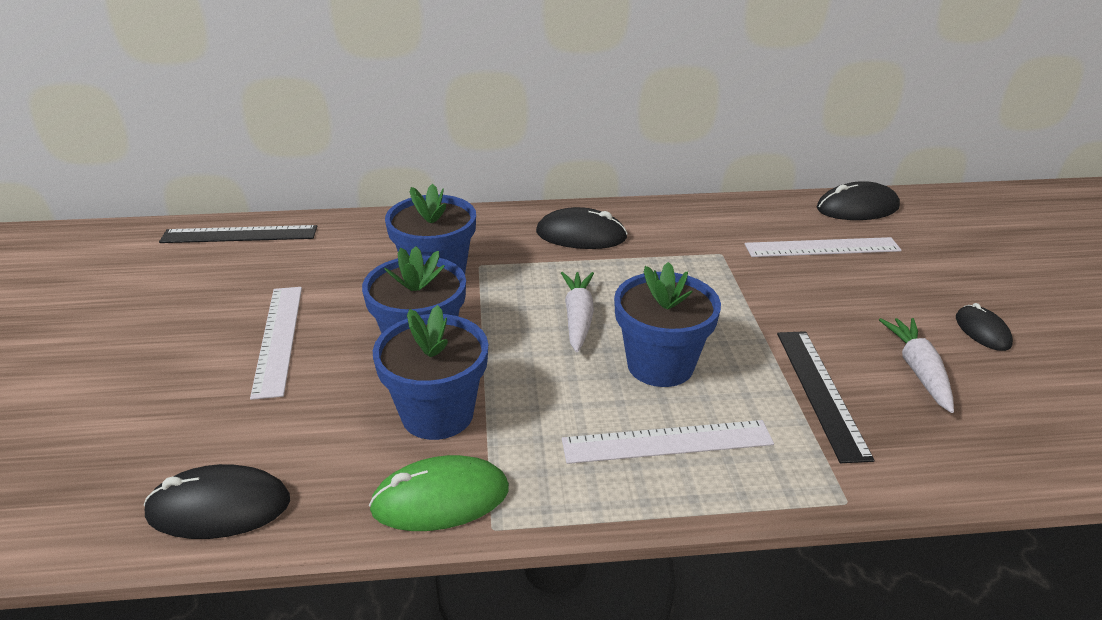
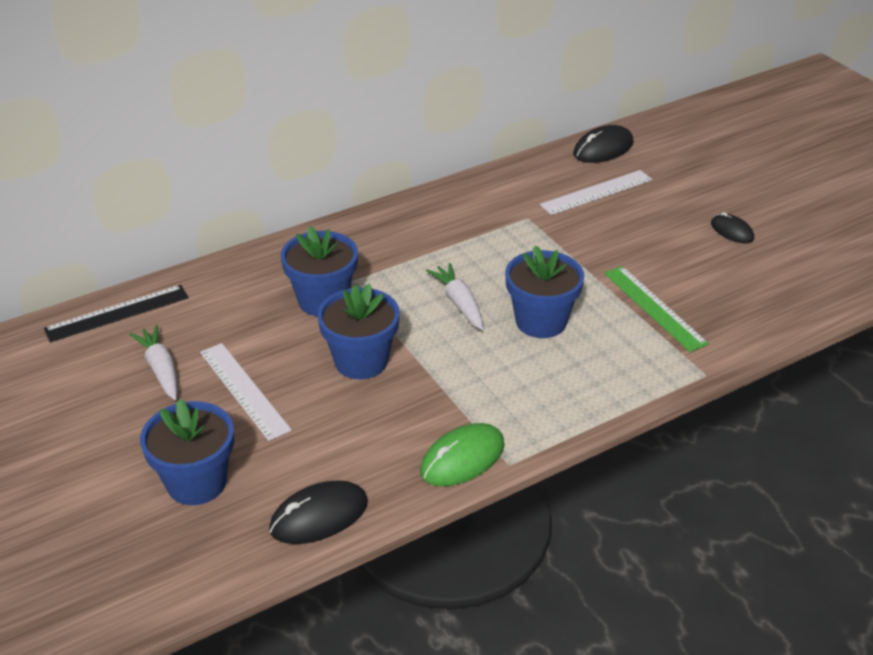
camera: 25 degrees left, 5 degrees up
(437, 414) = (414, 406): blue flower pot -> blue flower pot (196, 482)
(581, 235) = (411, 231): black mouse -> none
(667, 442) = (579, 373): white ruler -> none
(821, 392) = (654, 307): black ruler -> green ruler
(918, 370) = (706, 273): white carrot -> white carrot (161, 369)

